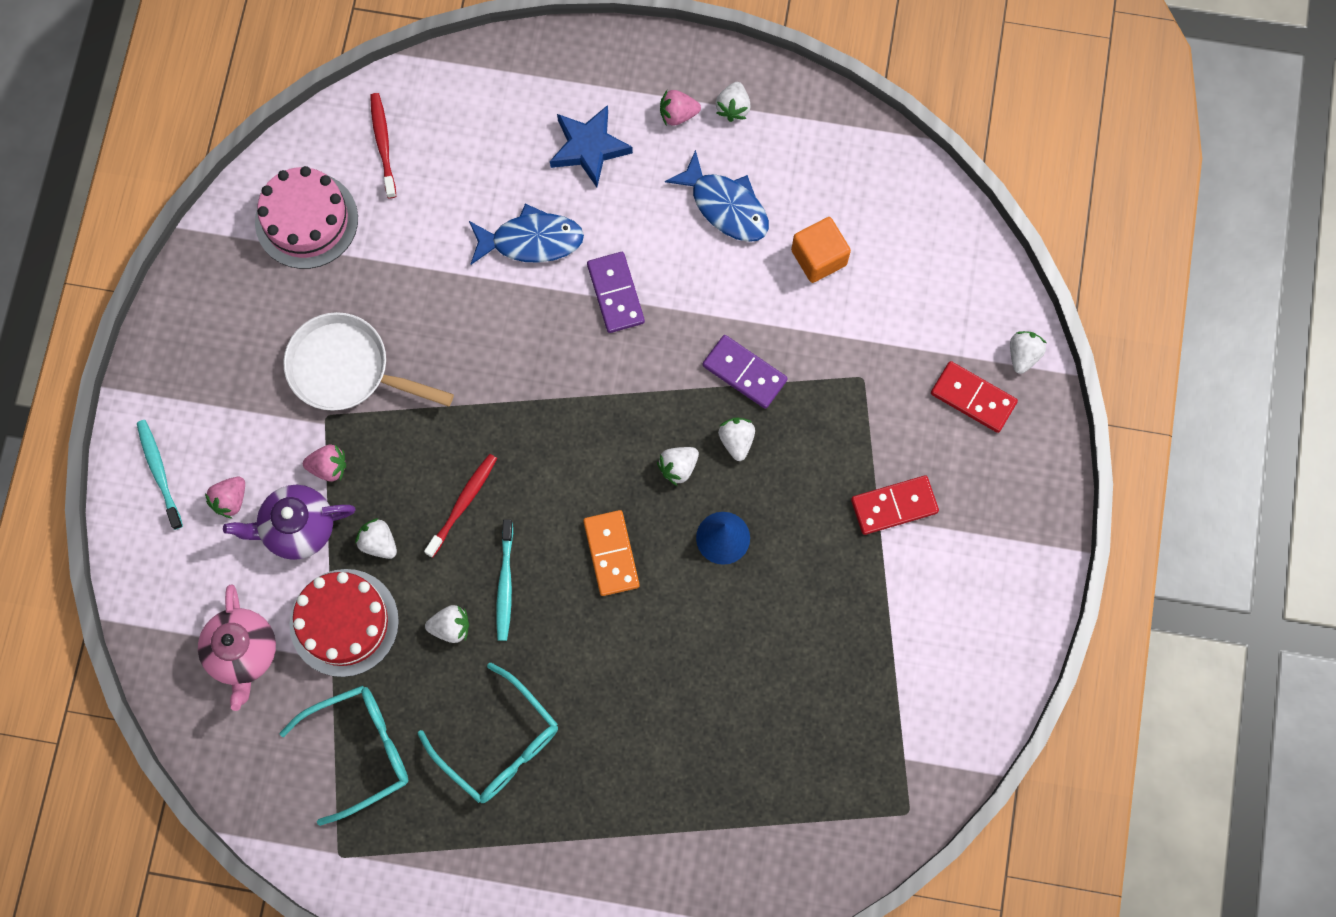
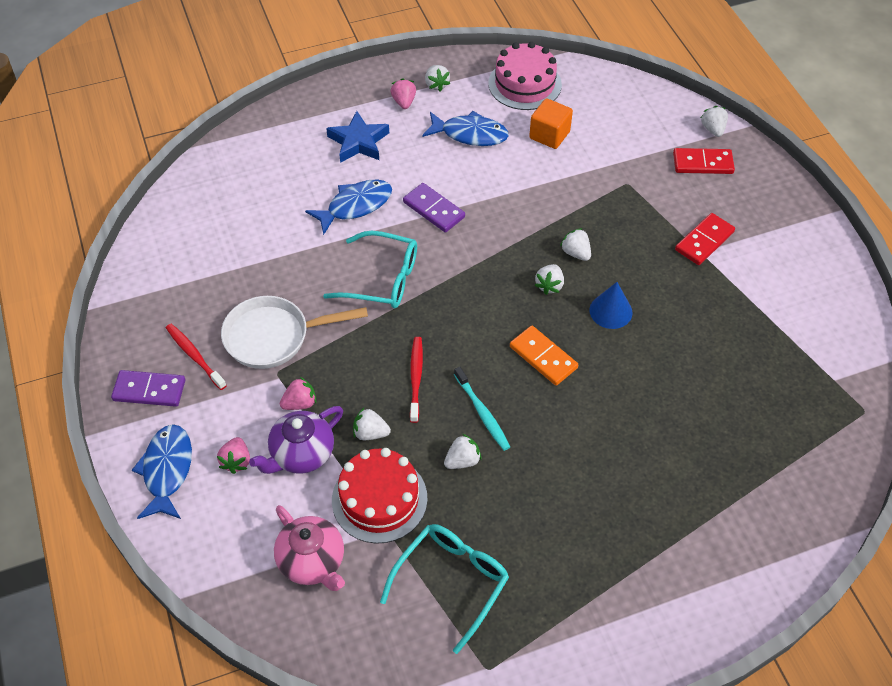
camera: 30 degrees left, 20 degrees down
(159, 472) = (167, 470): turquoise toothbrush -> blue fish
(306, 220) = (186, 263): pink cake -> pink cake (524, 84)
(383, 144) = (214, 198): red toothbrush -> red toothbrush (194, 356)
(498, 743) = (553, 519): turquoise glasses -> turquoise glasses (381, 279)
(678, 114) = (404, 102): pink strawberry -> pink strawberry turned 120 degrees clockwise
(744, 373) = (551, 214): purple domino -> purple domino (149, 390)

